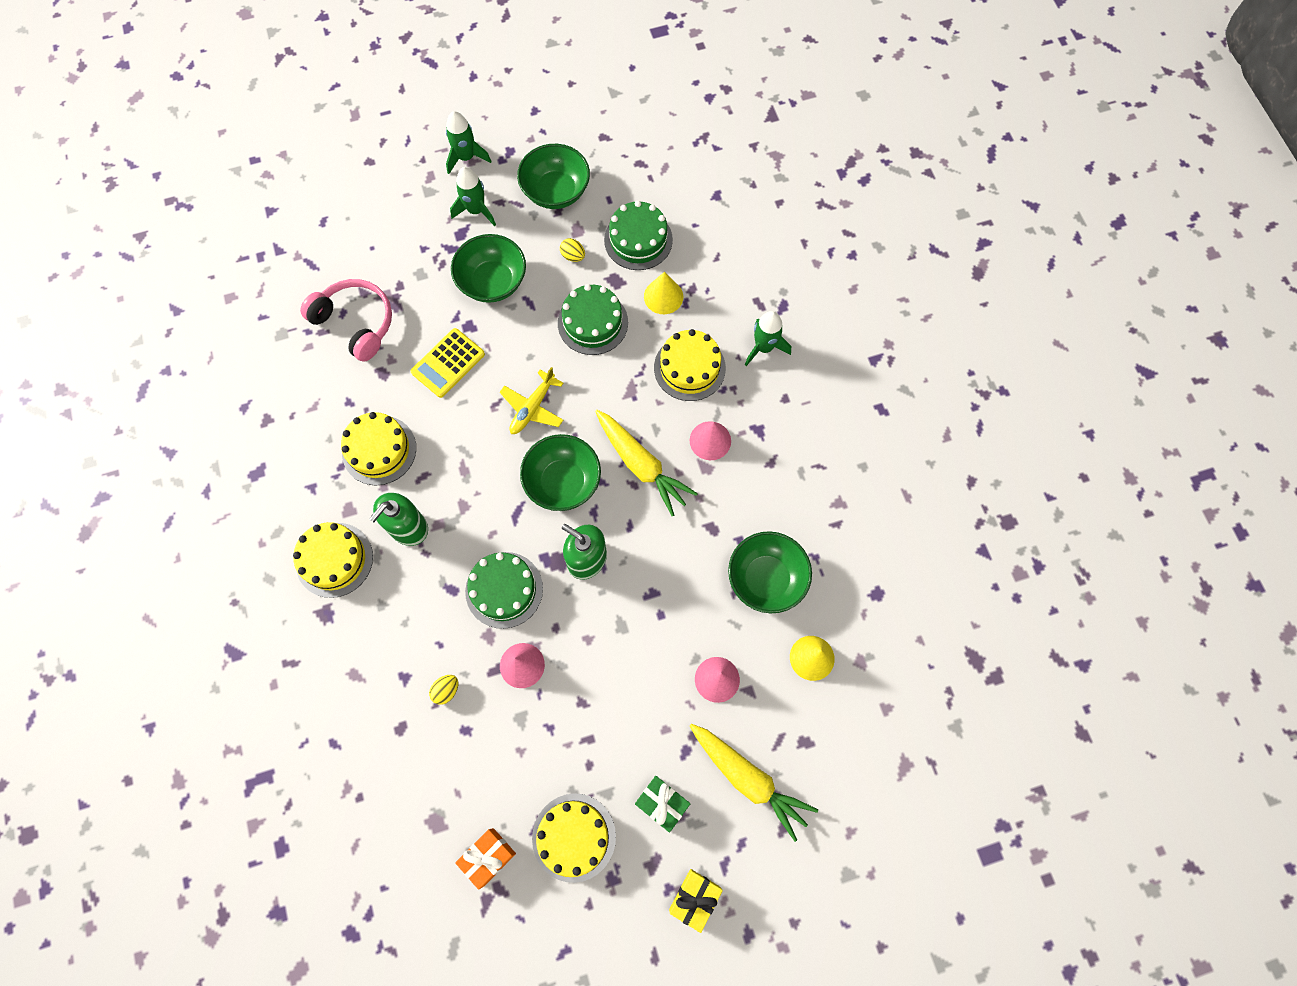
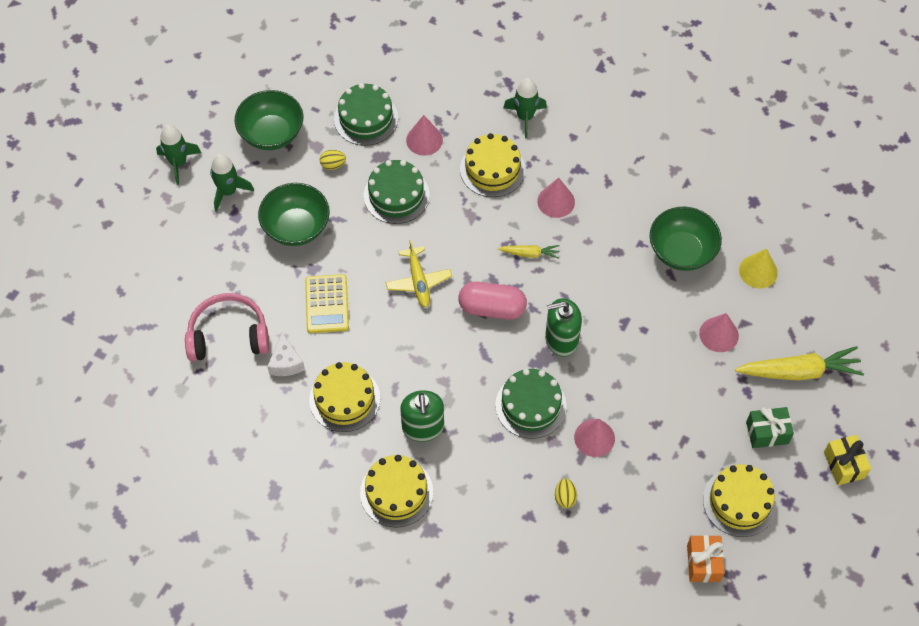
camera: 45 degrees left, 10 degrees down
(370, 382) = (286, 363): none -> white cheese
(563, 482) = (492, 308): green bowl -> pink capsule
(641, 464) = (529, 253): yellow carrot -> yellow carrot, size x0.51
(663, 296) = (424, 140): yellow cone -> pink cone

